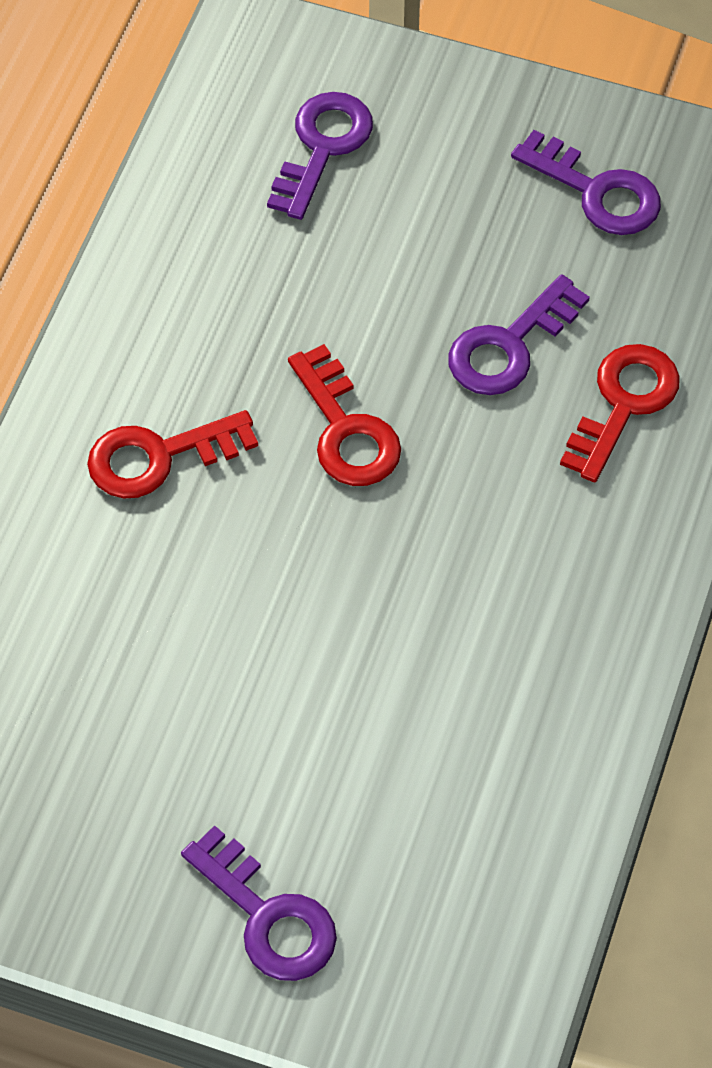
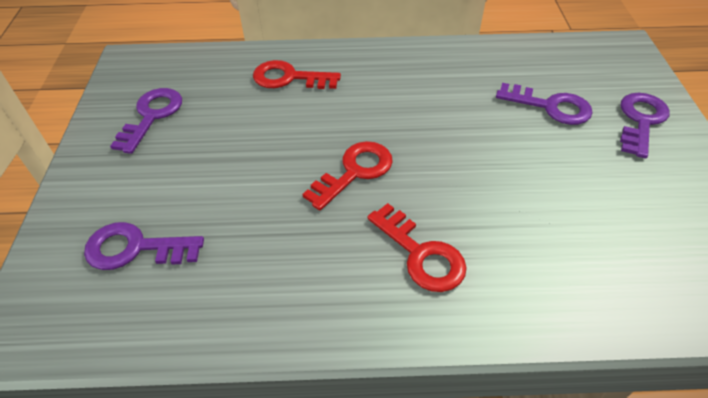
camera: 110 degrees left, 10 degrees down
(509, 346) = (269, 123): purple key -> purple key (550, 106)

